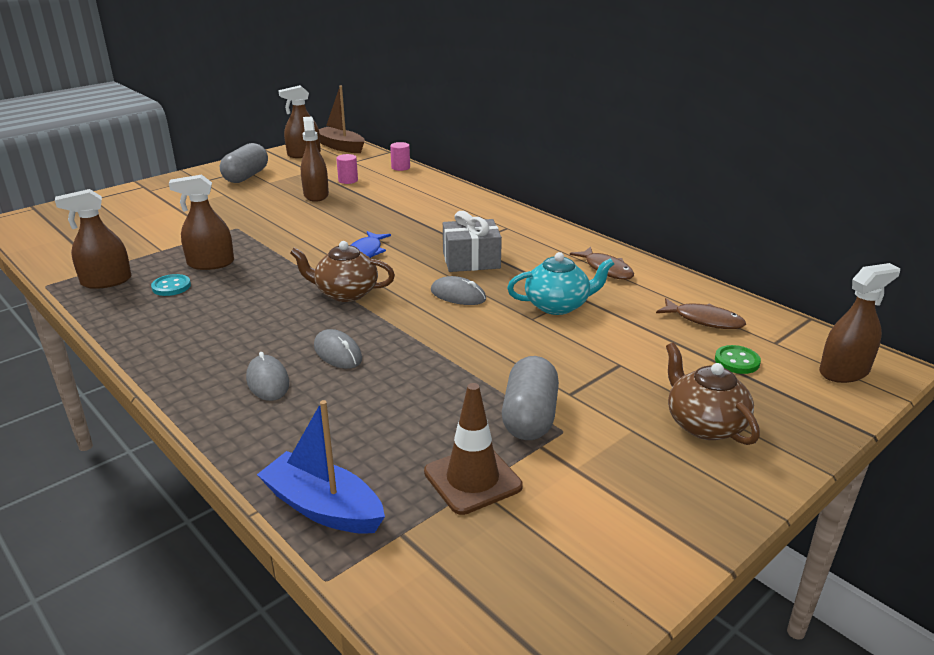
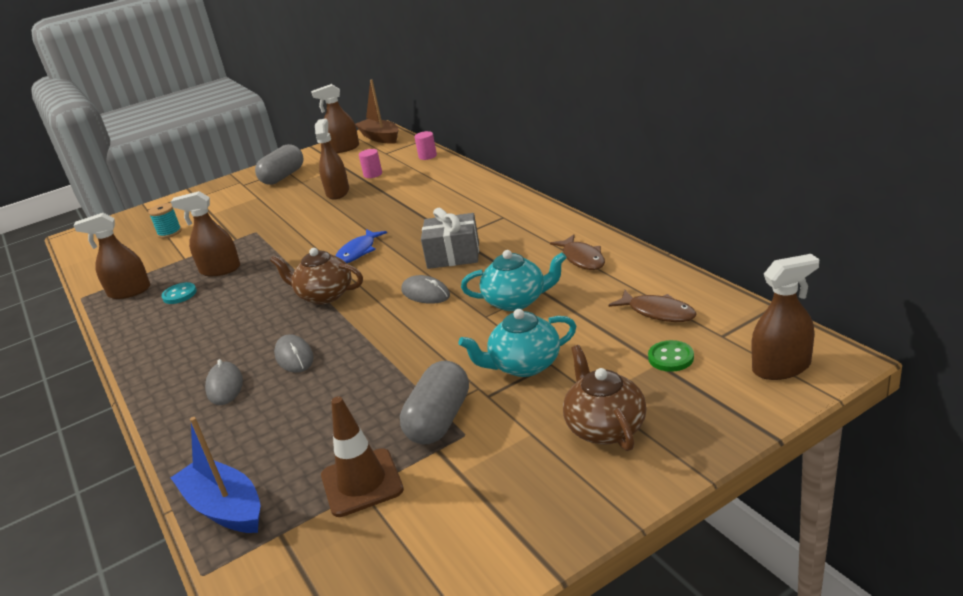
camera: 15 degrees right, 0 degrees up
(132, 224) = (169, 233): none -> turquoise spool
(594, 365) = (524, 365): none -> turquoise teapot

